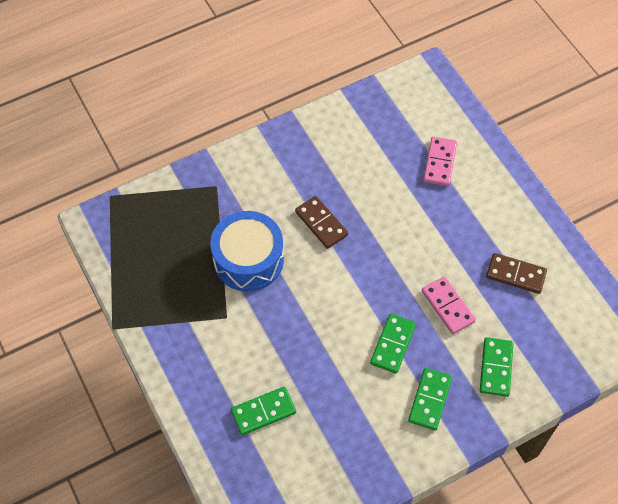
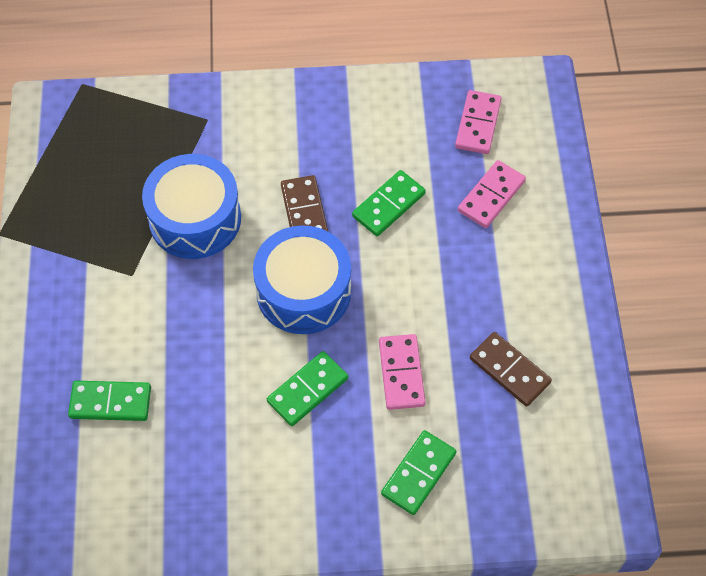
camera: 25 degrees right, 0 degrees up
(352, 279) = (303, 291): none -> blue drum
(404, 117) = (478, 124): none -> pink domino
(430, 400) = (314, 476): green domino -> green domino (388, 205)

